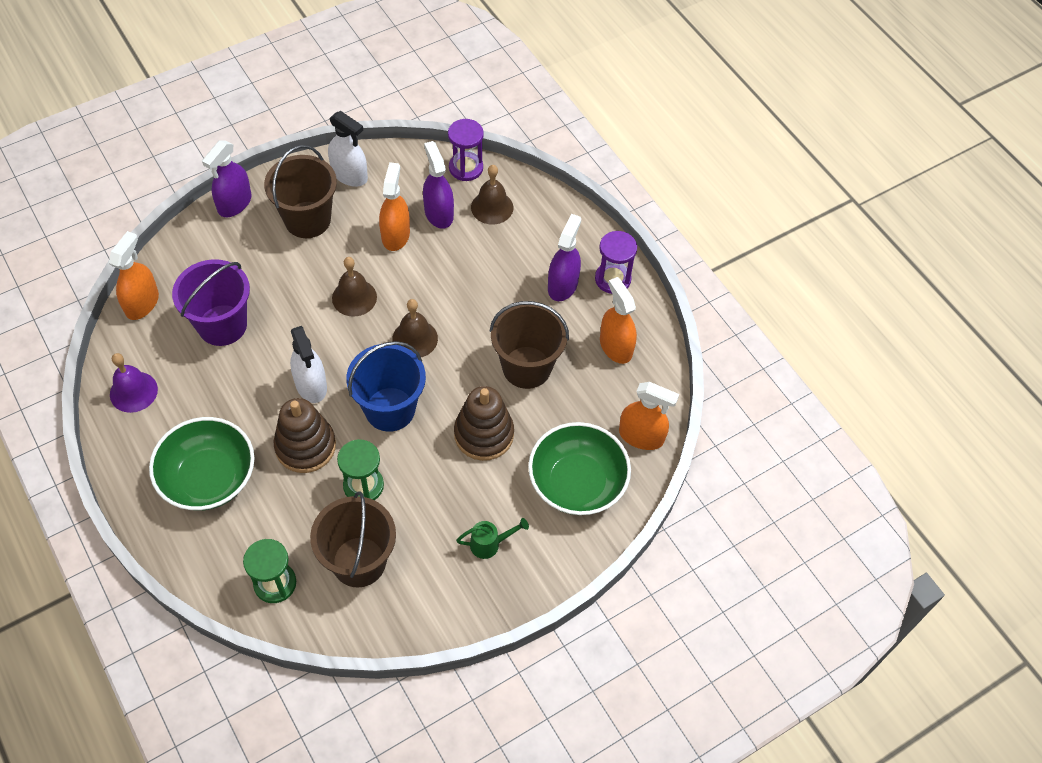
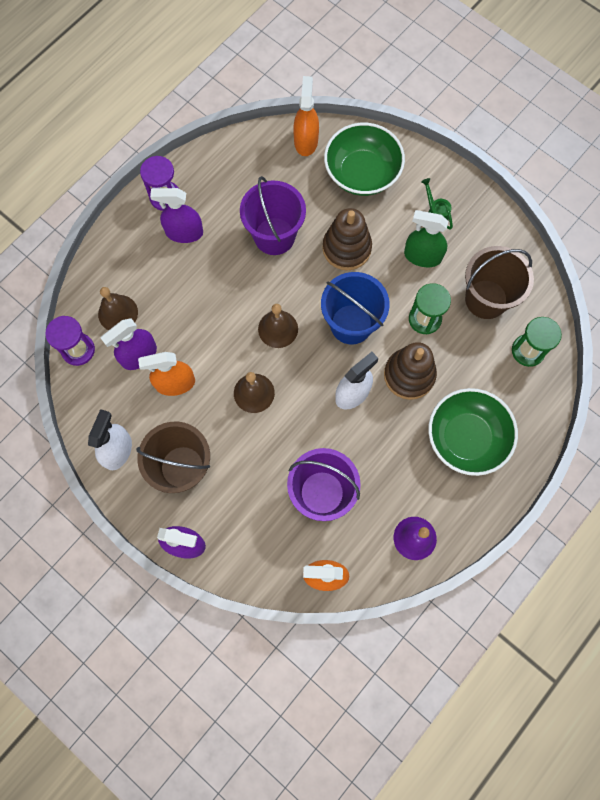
camera: 105 degrees left, 15 degrees up
(442, 511) = (422, 256): none -> green spray bottle
(526, 367) = (274, 236): brown bucket -> purple bucket
(615, 346) = (231, 178): orange spray bottle -> none

